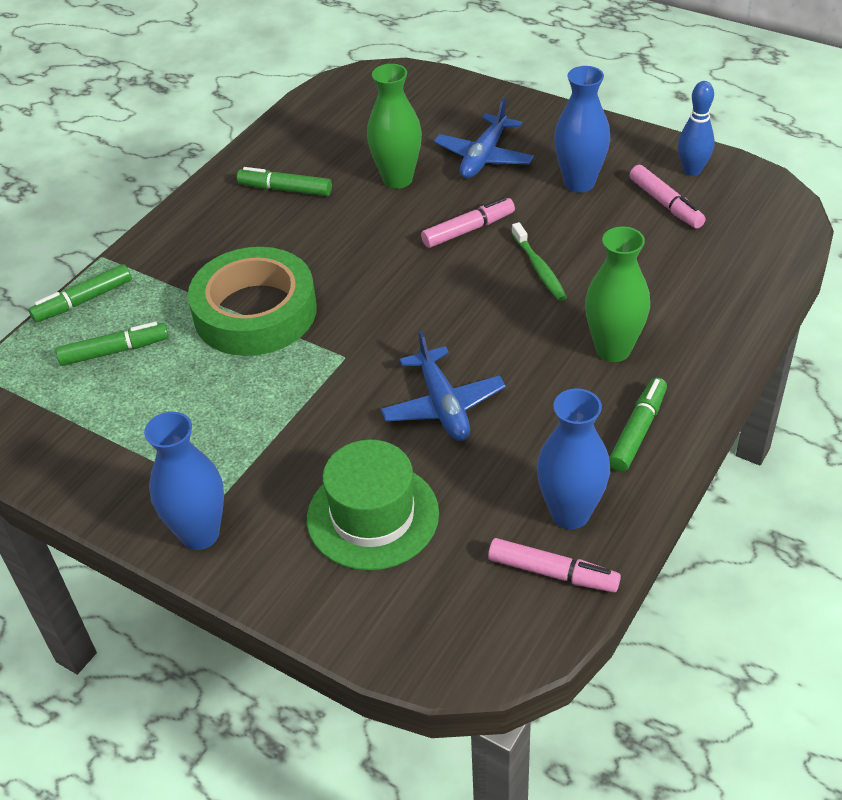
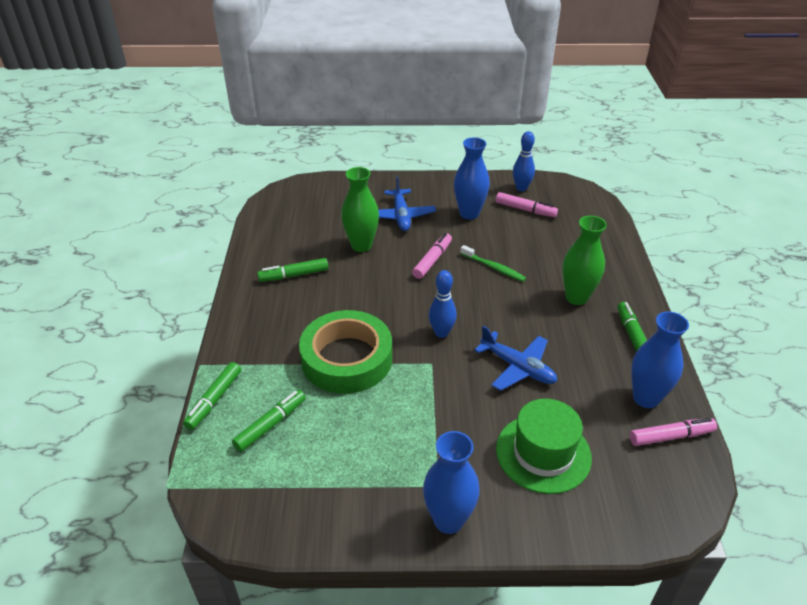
camera: 35 degrees left, 5 degrees down
(391, 325) = (441, 333): none -> blue bowling pin

